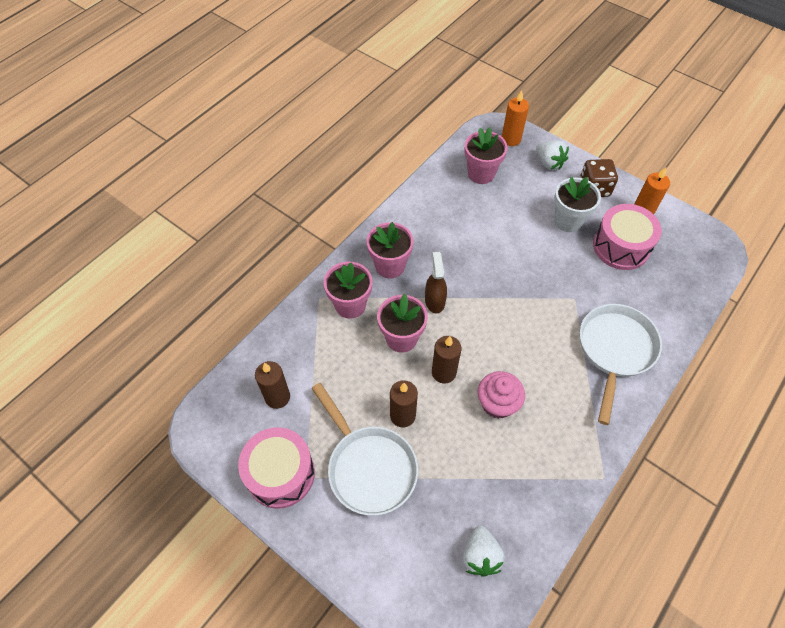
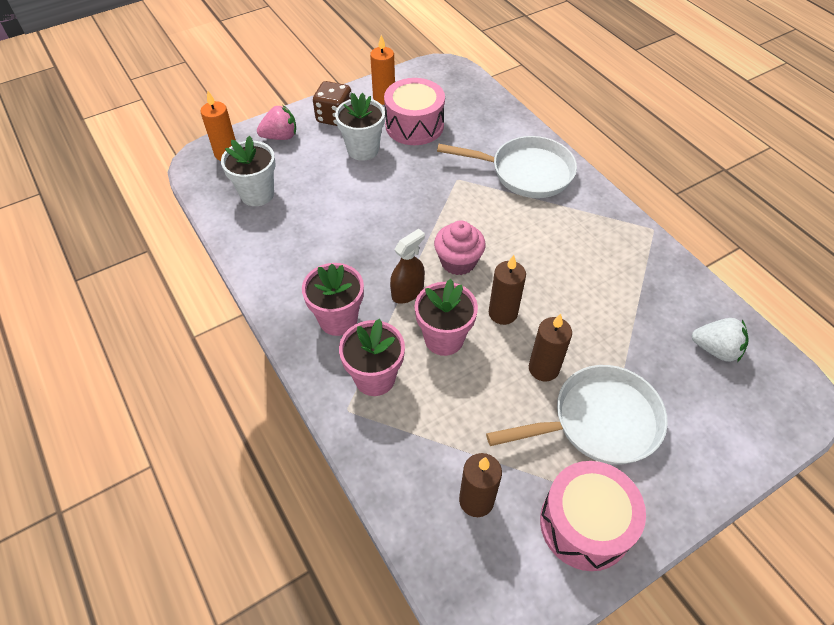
camera: 70 degrees left, 5 degrees down
(435, 300) = (407, 292): brown spray bottle -> brown spray bottle turned 120 degrees clockwise
(481, 173) = (257, 194): pink flower pot -> white flower pot
(497, 403) = (554, 279): pink cupcake -> pink cupcake (458, 261)
(549, 163) = (280, 137): white strawberry -> pink strawberry
(615, 350) = (526, 172): white pan -> white pan turned 150 degrees clockwise

